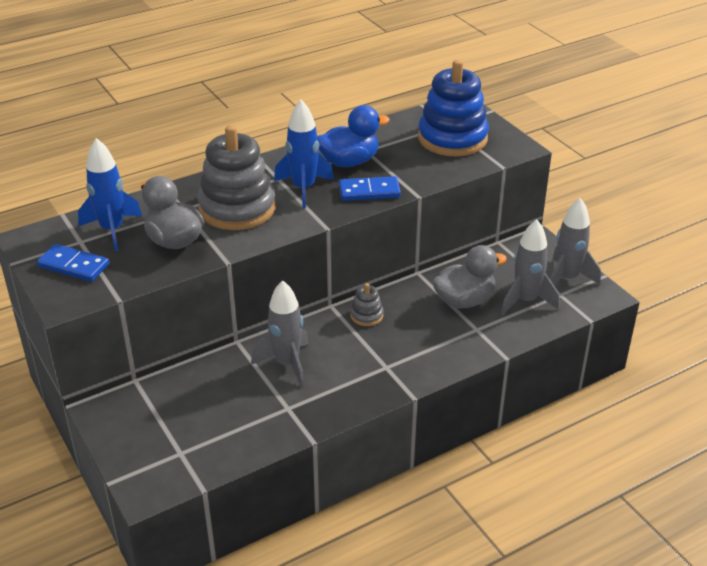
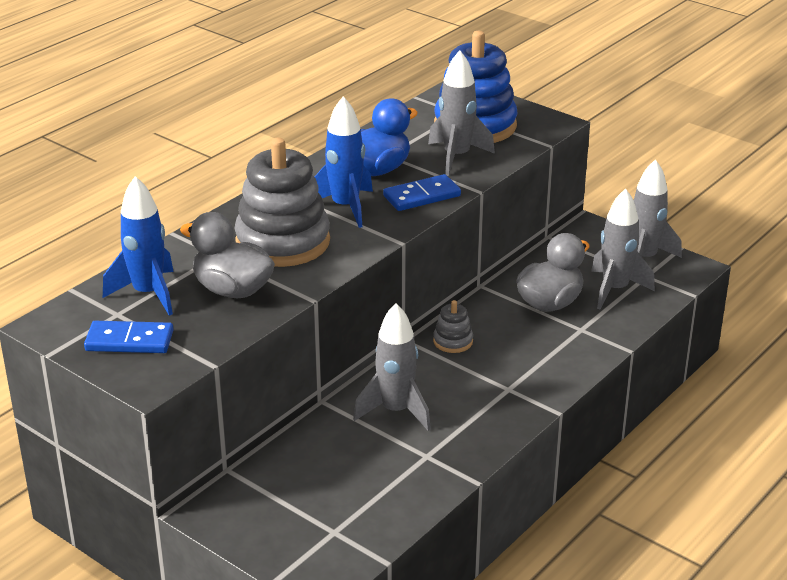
camera: 20 degrees left, 5 degrees down
(419, 163) = (456, 157): none -> grey rocket

